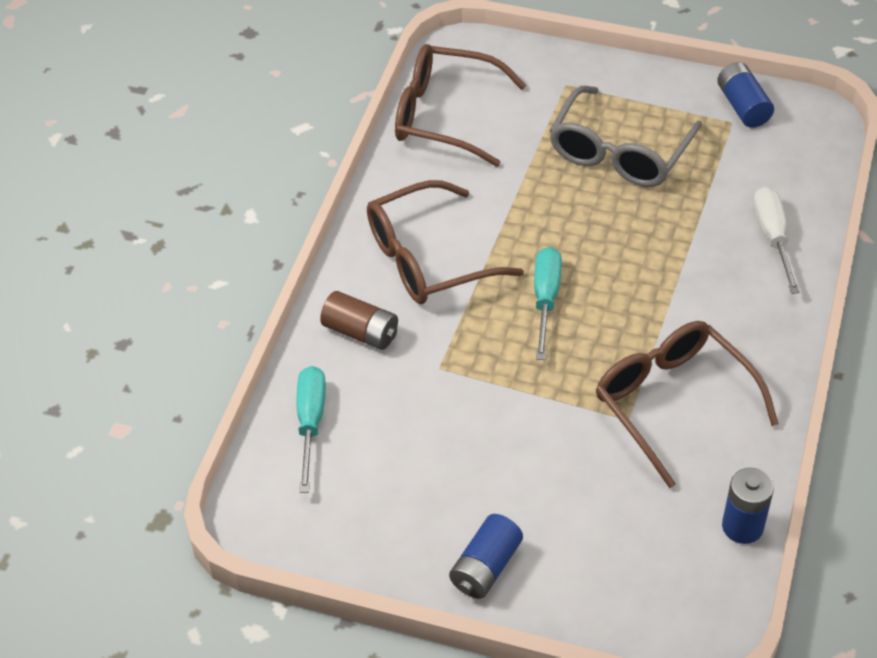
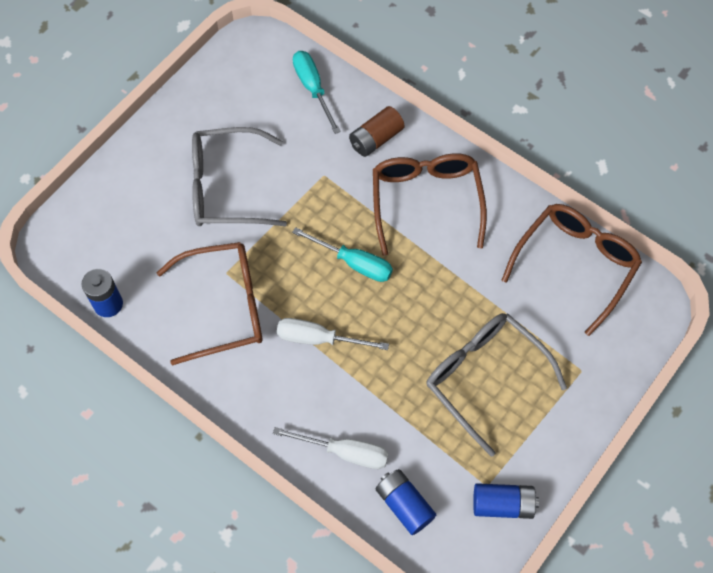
camera: 110 degrees right, 15 degrees up
(310, 423) = (313, 88): turquoise screwdriver -> turquoise screwdriver turned 135 degrees counterclockwise
(485, 567) = (158, 147): blue battery -> blue battery (404, 504)
(509, 463) = (226, 187): none -> grey glasses
(659, 301) = (318, 339): none -> white screwdriver

